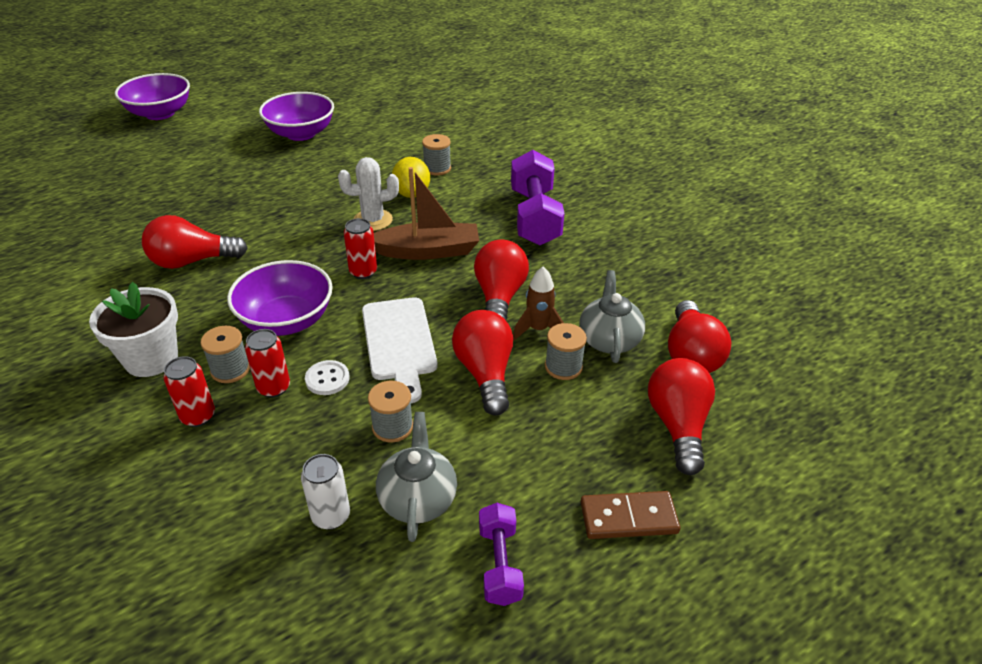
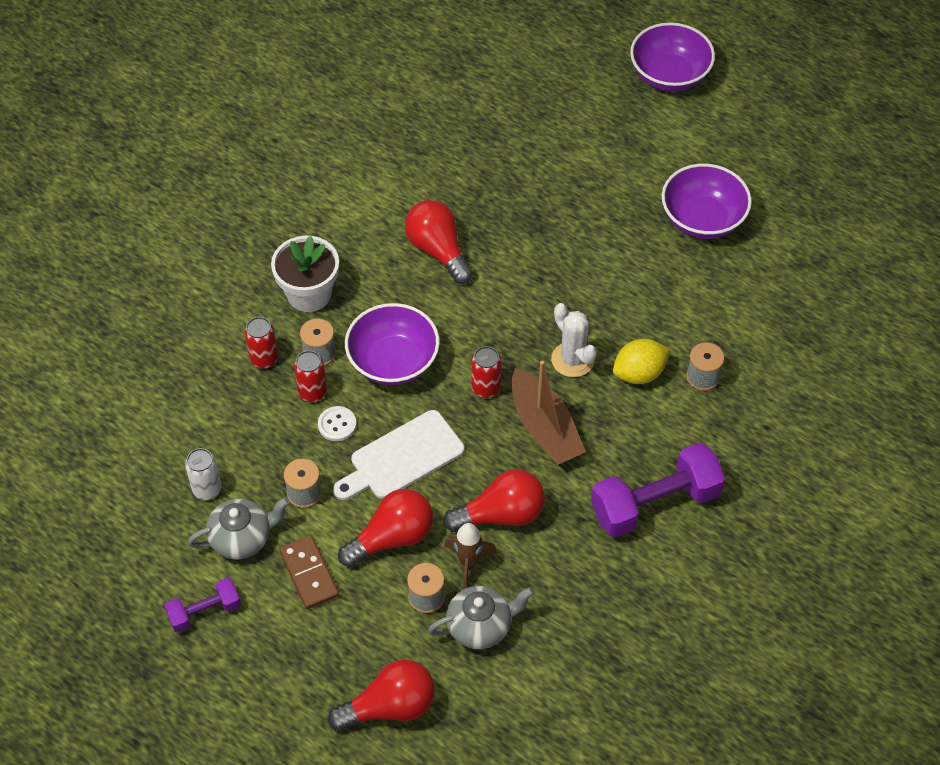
camera: 70 degrees right, 15 degrees up
(628, 518) = (275, 688): brown domino -> brown domino (309, 574)
(691, 354) = (490, 702): red light bulb -> none

